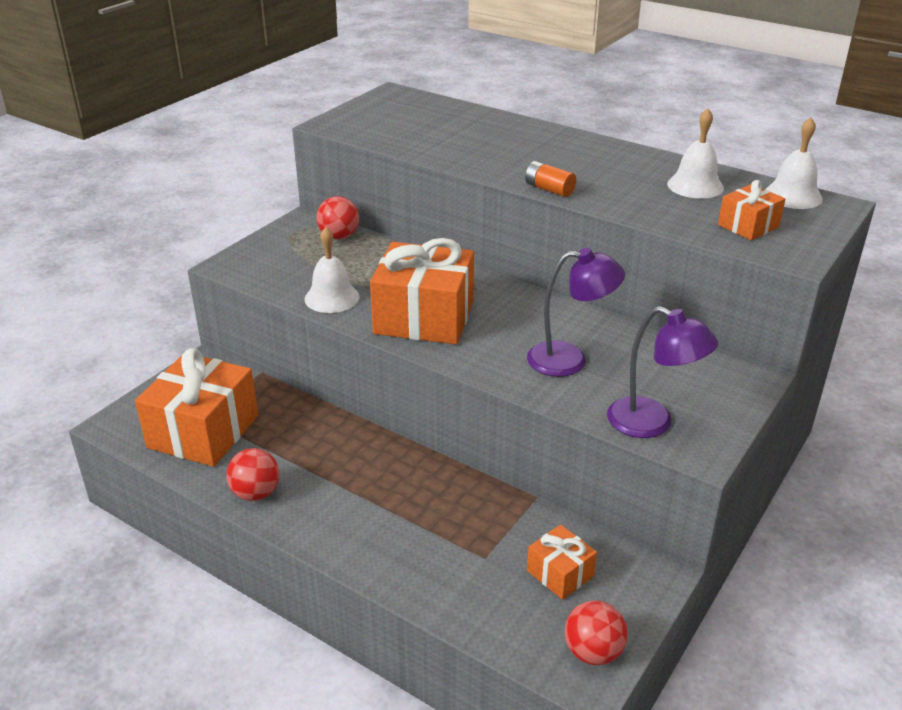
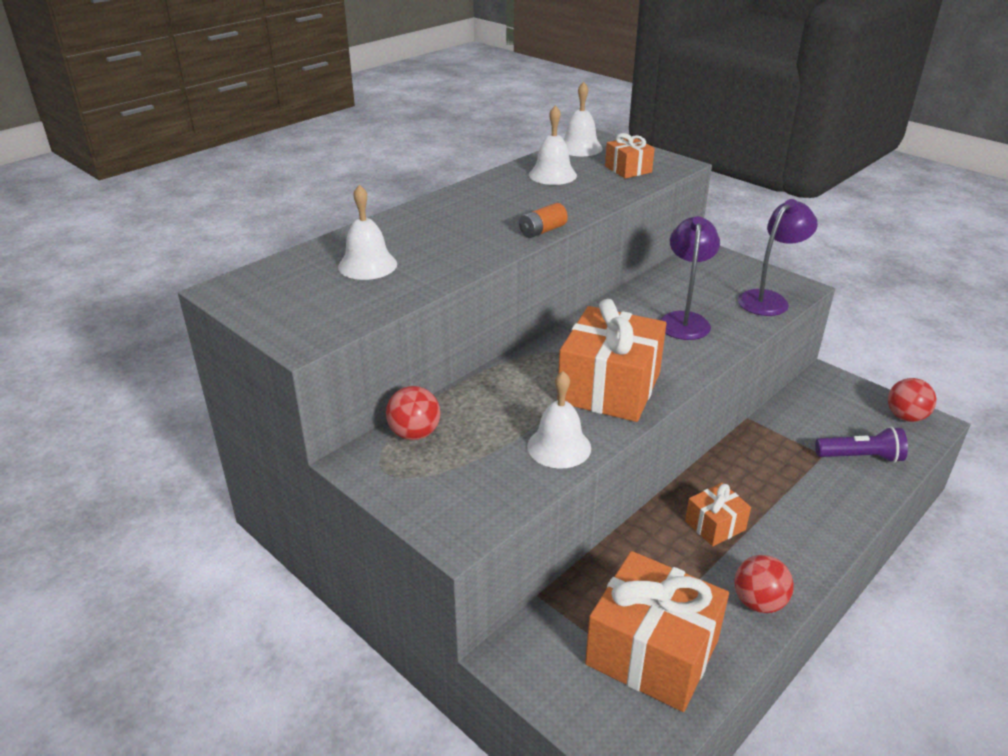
camera: 80 degrees left, 0 degrees up
(448, 129) = (367, 265): none -> white bell
(489, 592) = (861, 457): none -> purple flashlight
(560, 573) = (832, 419): orange gift -> orange gift (715, 525)

